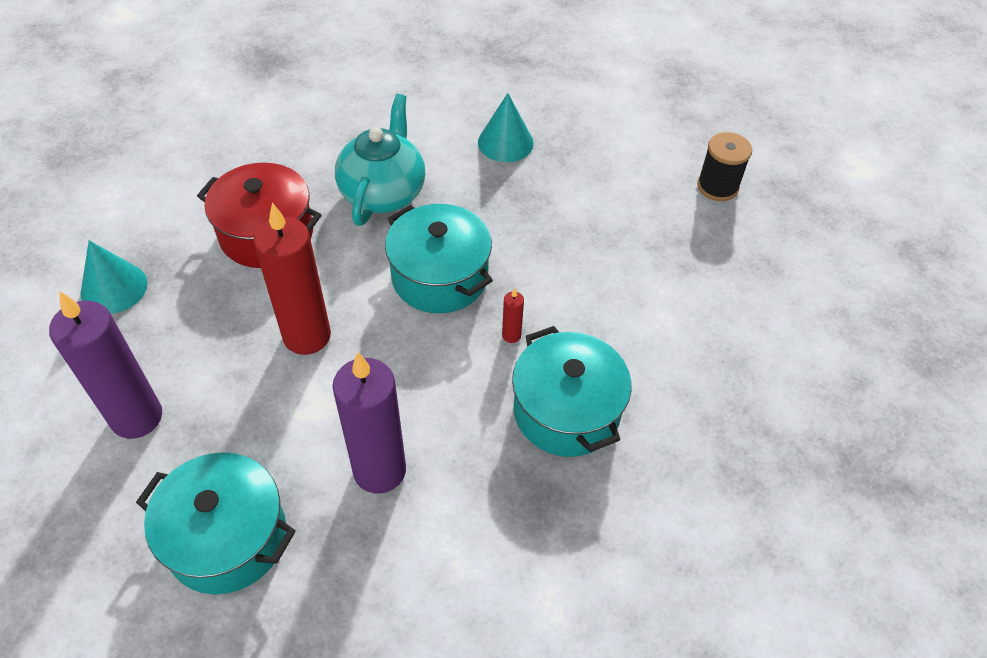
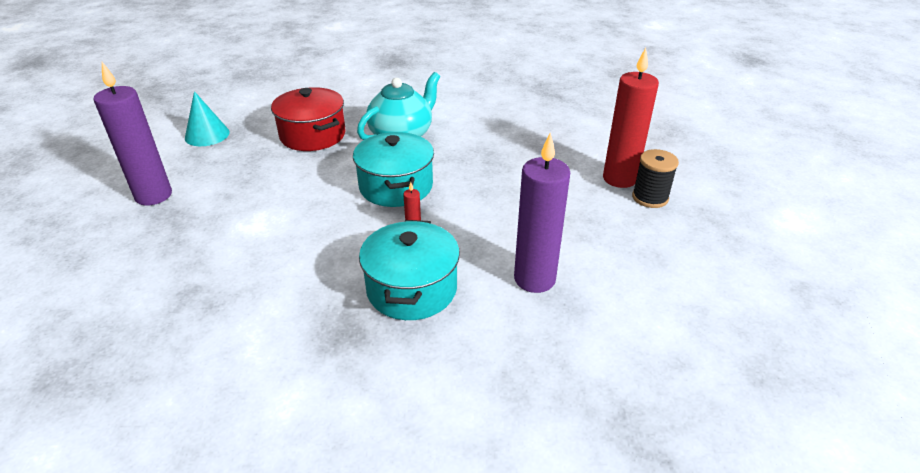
camera: 30 degrees right, 15 degrees down
(227, 538) = (134, 272): turquoise pot -> none
(307, 336) = (285, 190): red candle -> red candle (619, 179)
(379, 470) = (255, 274): purple candle -> purple candle (534, 279)
(505, 142) = (506, 132): turquoise cone -> none

